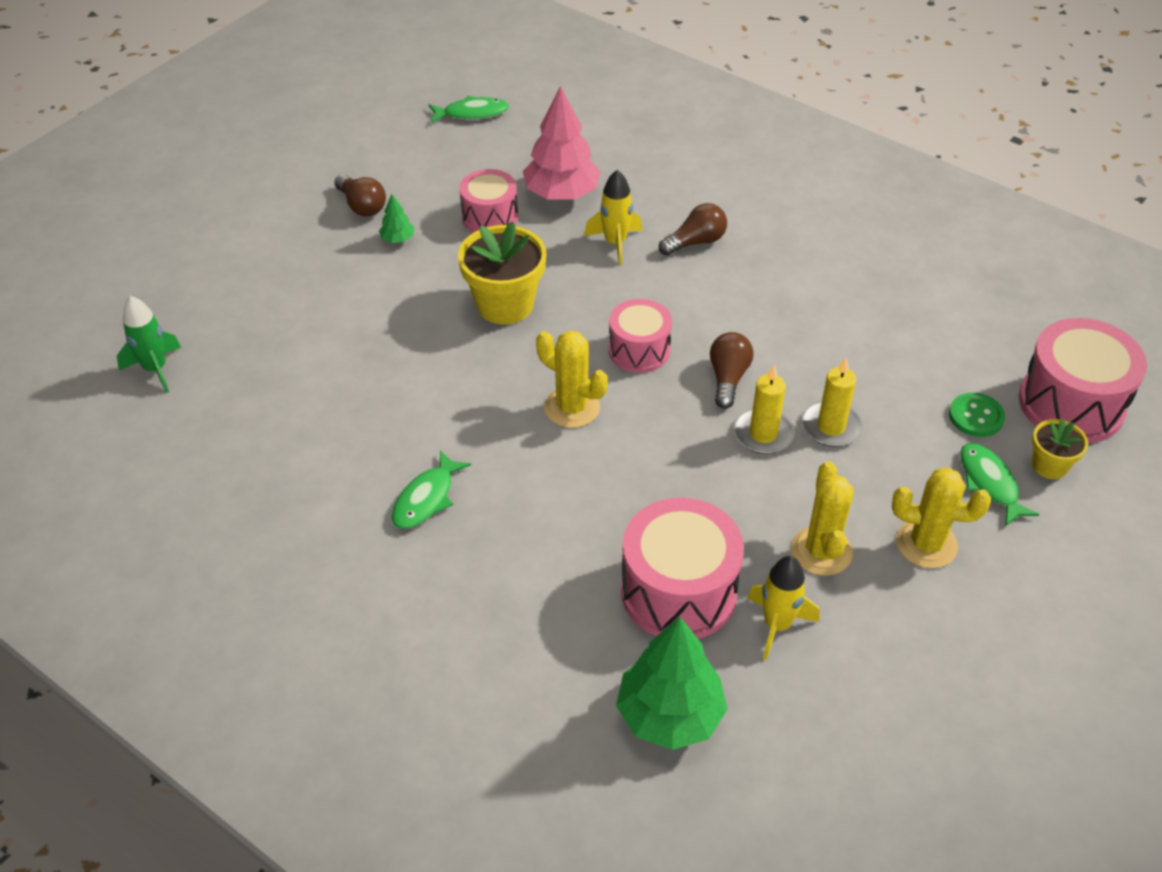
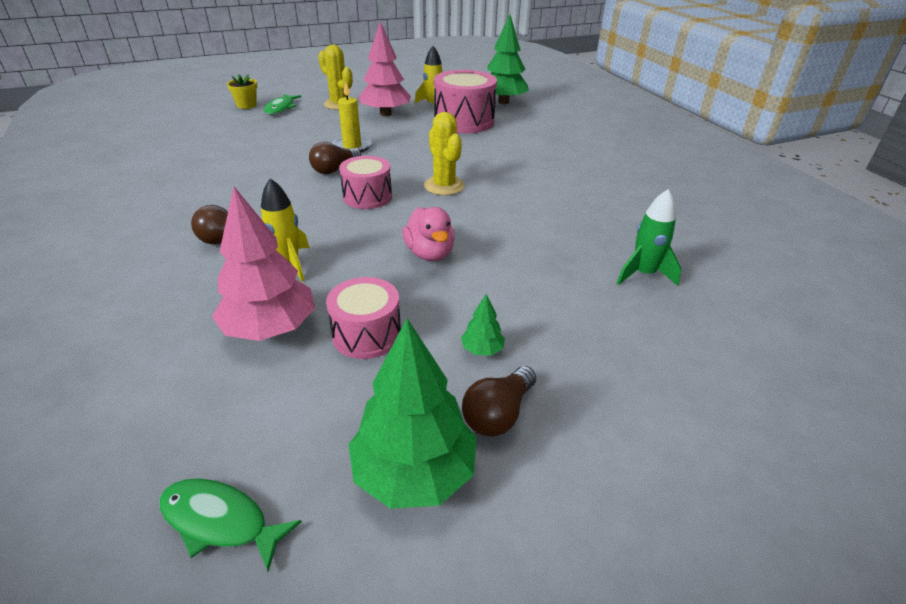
camera: 150 degrees left, 10 degrees down
(155, 369) = (781, 314): green rocket -> green rocket (643, 274)
(362, 206) = (498, 414): brown light bulb -> brown light bulb turned 135 degrees counterclockwise
(392, 162) = (414, 472): none -> green tree
(426, 498) = (569, 178): green fish -> none
(505, 304) = (430, 253): yellow flower pot -> pink duck
(821, 551) = (385, 114): yellow cactus -> pink tree
(831, 427) = (314, 139): yellow candle -> none
(976, 416) = (242, 123): green button -> none
(1071, 404) = (194, 114): pink drum -> none

